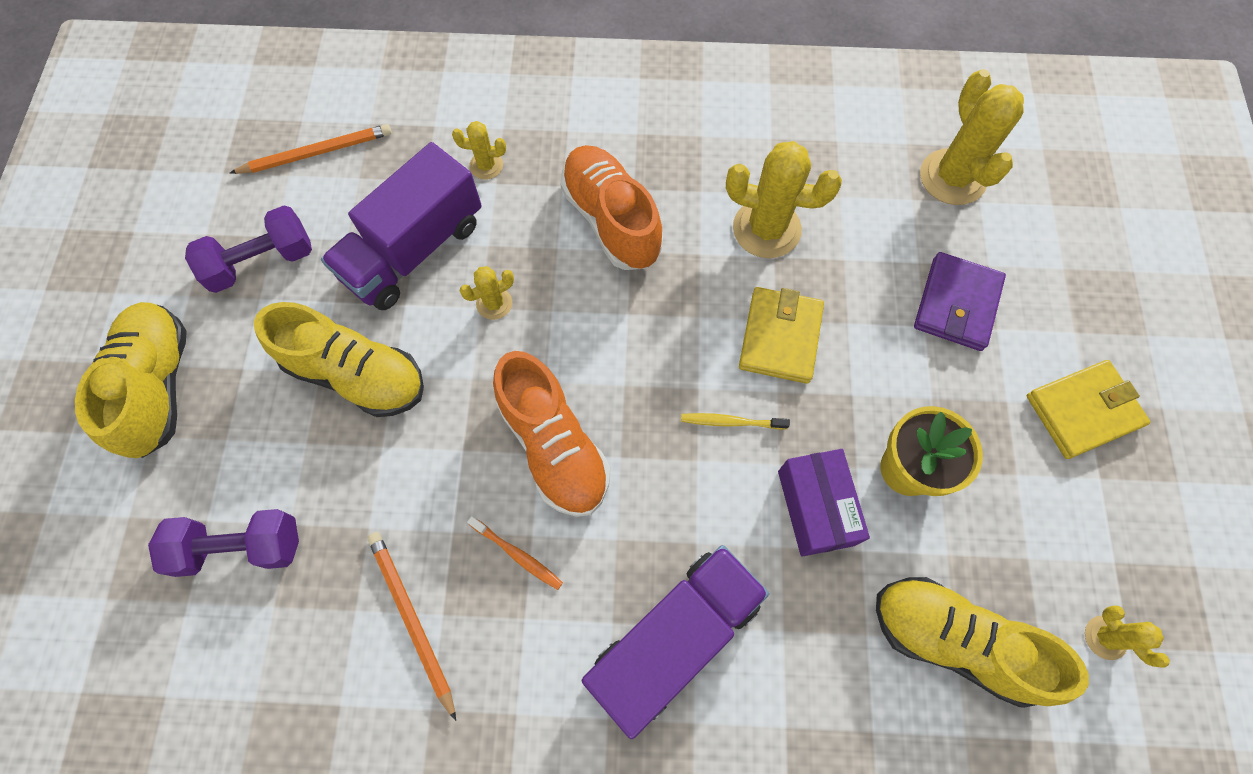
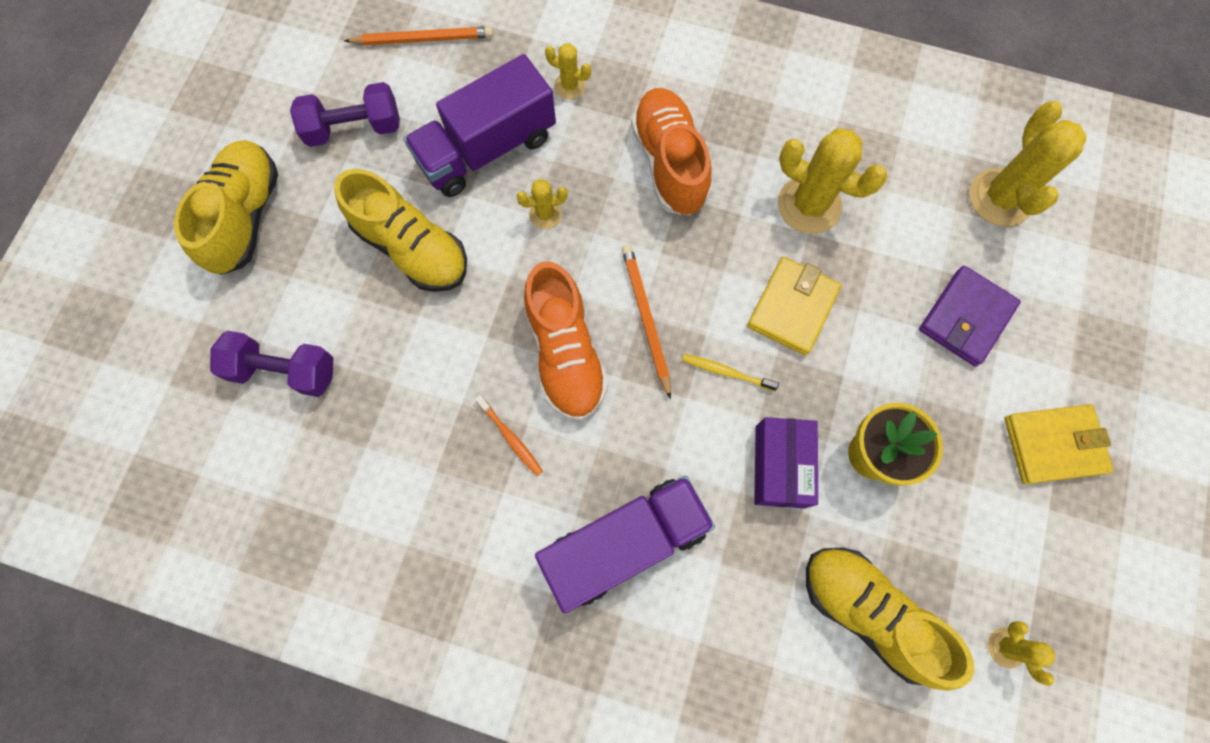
camera: 15 degrees right, 5 degrees up
(411, 619) = (409, 467): orange pencil -> orange pencil (645, 318)

